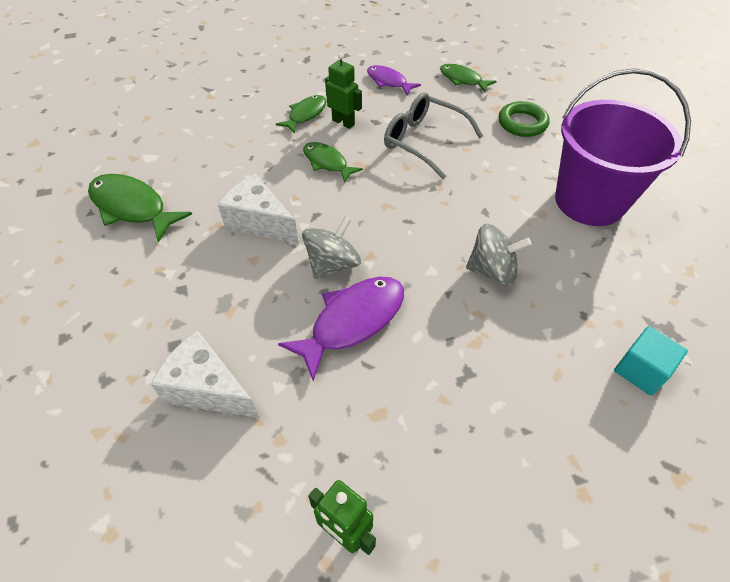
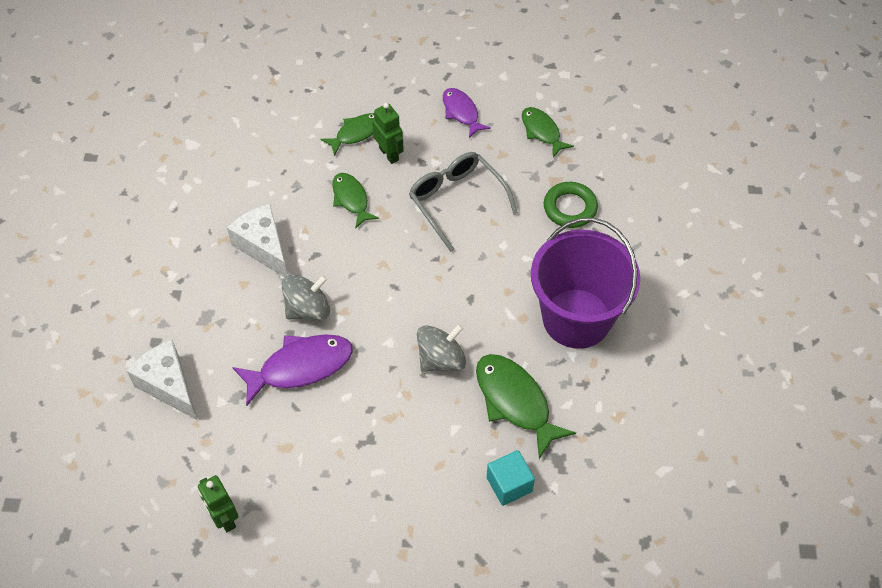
camera: 20 degrees right, 5 degrees up
(132, 207) = (160, 198): green fish -> green fish (515, 401)
(492, 271) = (441, 359): grey spinning top -> grey spinning top turned 60 degrees counterclockwise

